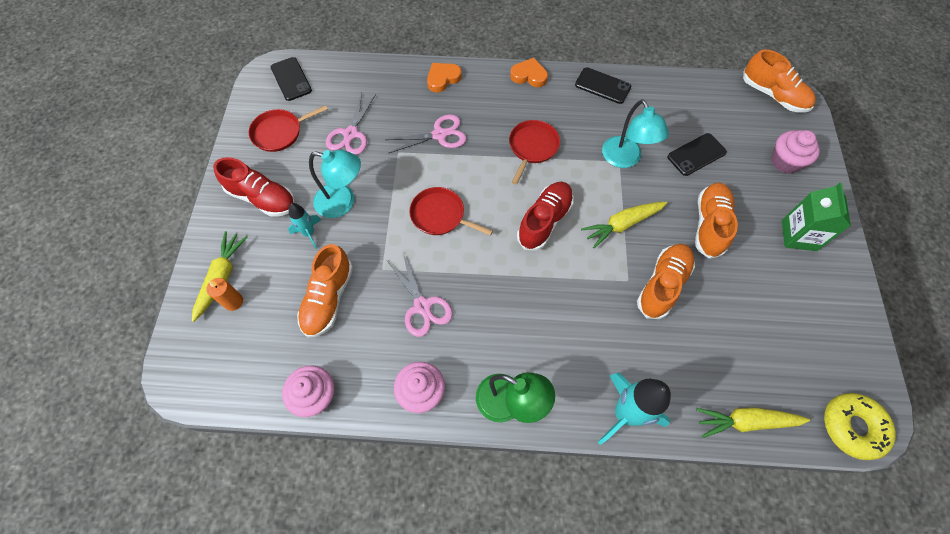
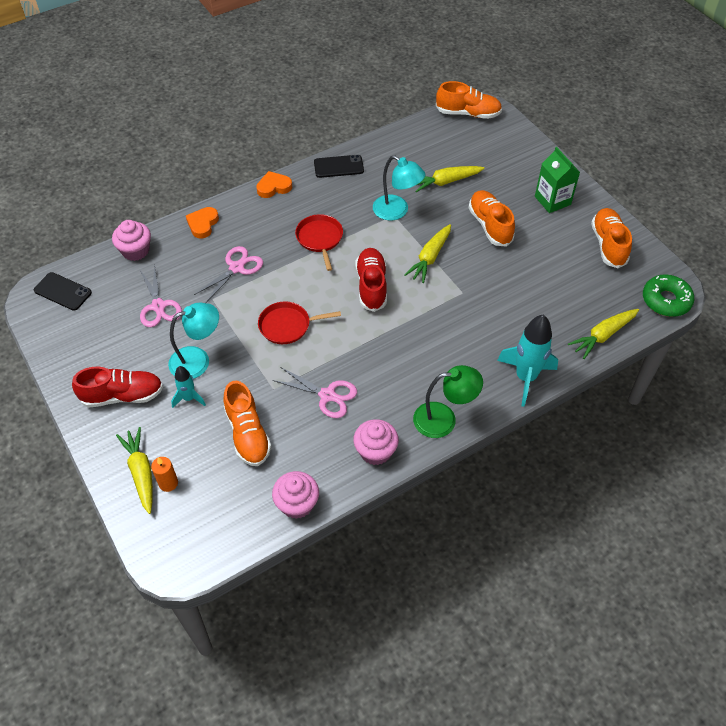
camera: 35 degrees left, 10 degrees down
(280, 132) = (91, 338): red pan -> none
(662, 285) = (488, 282): orange shoe -> orange shoe (608, 245)
(696, 154) = (445, 182): black phone -> yellow carrot
(785, 161) = (509, 156): pink cupcake -> pink cupcake (135, 251)
(852, 427) = (666, 300): yellow donut -> green donut

